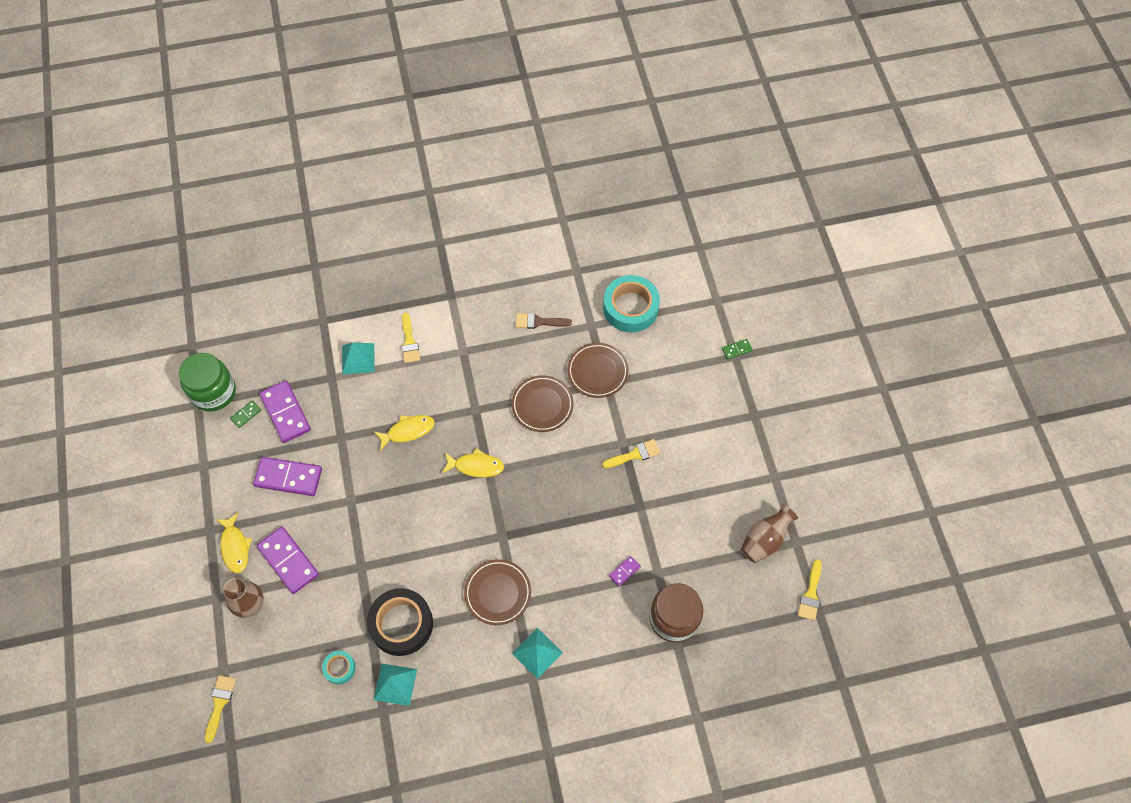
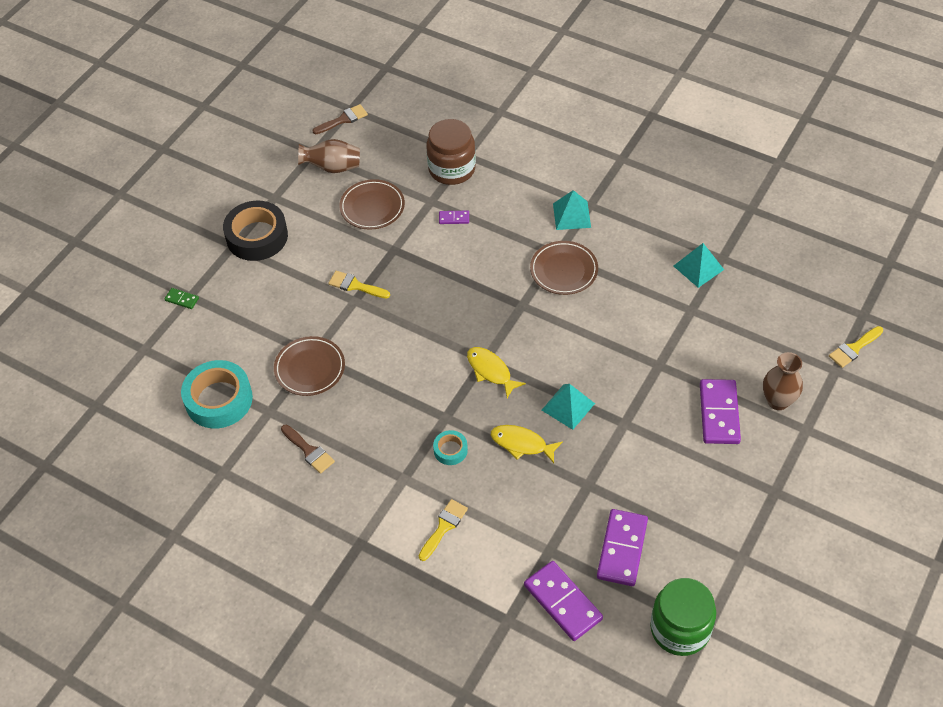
camera: 135 degrees left, 10 degrees down
(235, 547) = (760, 459): yellow fish -> none
(246, 414) = (663, 578): green domino -> none
(288, 477) = (666, 484): purple domino -> purple domino (562, 602)
(339, 668) = (735, 306): turquoise tape -> turquoise tape (450, 450)
(358, 358) = (507, 549): turquoise pyramid -> turquoise pyramid (568, 406)
(401, 624) = (659, 302): black tape -> black tape (257, 236)
(542, 405) = (385, 377): brown plate -> brown plate (372, 207)
(810, 594) = (343, 119): yellow brush -> brown brush

